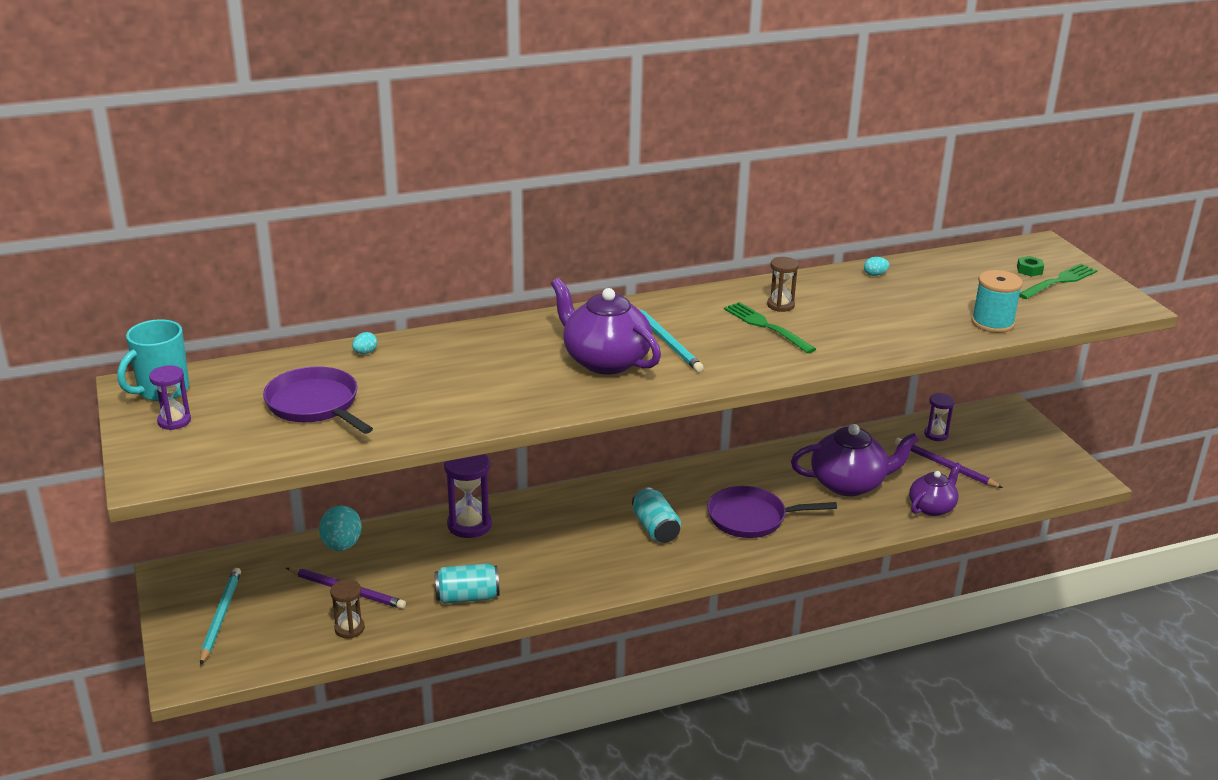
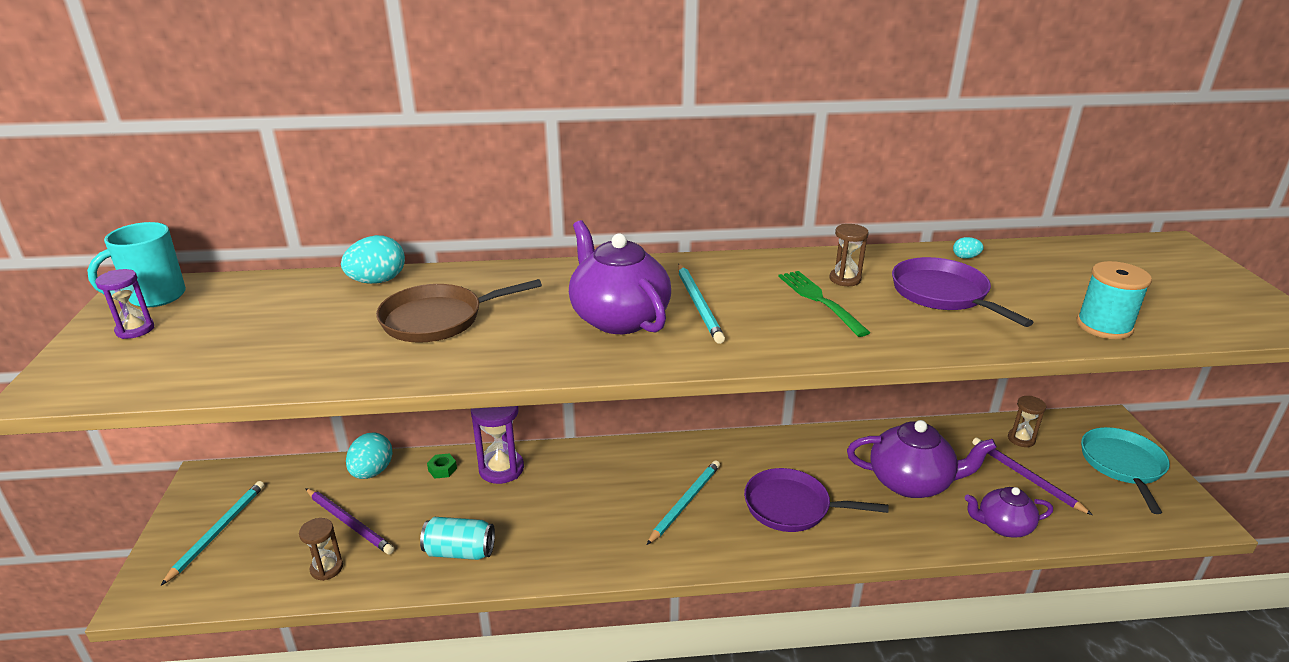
camera: 15 degrees right, 0 degrees up
(315, 405) = (284, 330): purple pan -> purple pan (943, 294)
(365, 352) = (377, 281): turquoise egg -> turquoise egg, size x2.08
(448, 380) = (438, 319): none -> brown pan
(655, 528) = (685, 502): turquoise can -> turquoise pencil
(932, 507) = (1003, 526): purple teapot -> purple teapot turned 150 degrees counterclockwise
(936, 434) = (1021, 439): purple hourglass -> brown hourglass
(1023, 445) = (1122, 465): none -> turquoise pan
(1029, 270) = (1157, 270): green nut -> green nut (442, 469)
(1059, 281) = (1196, 286): green fork -> none

